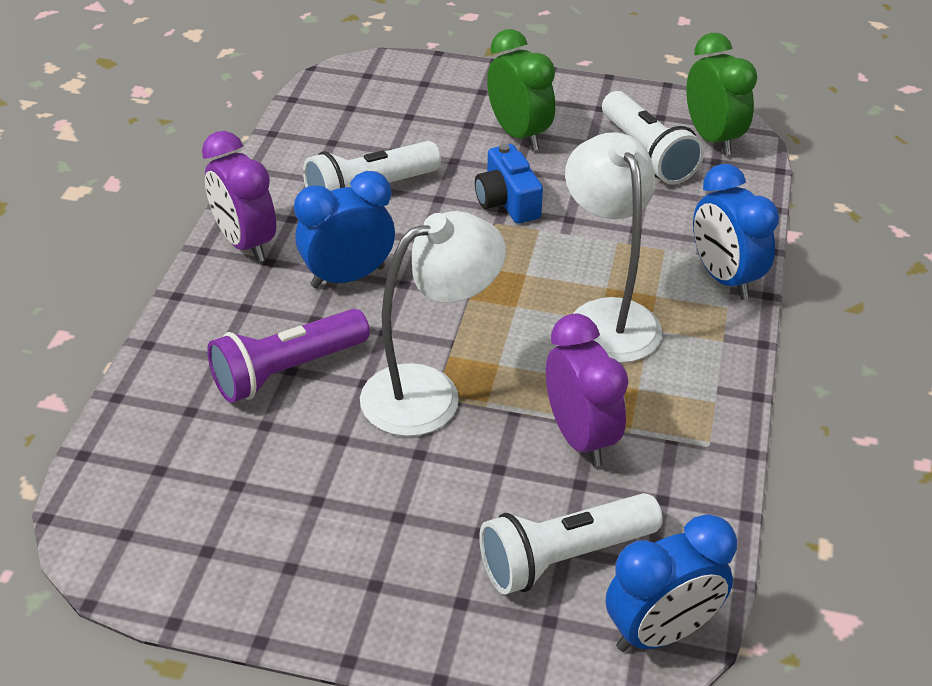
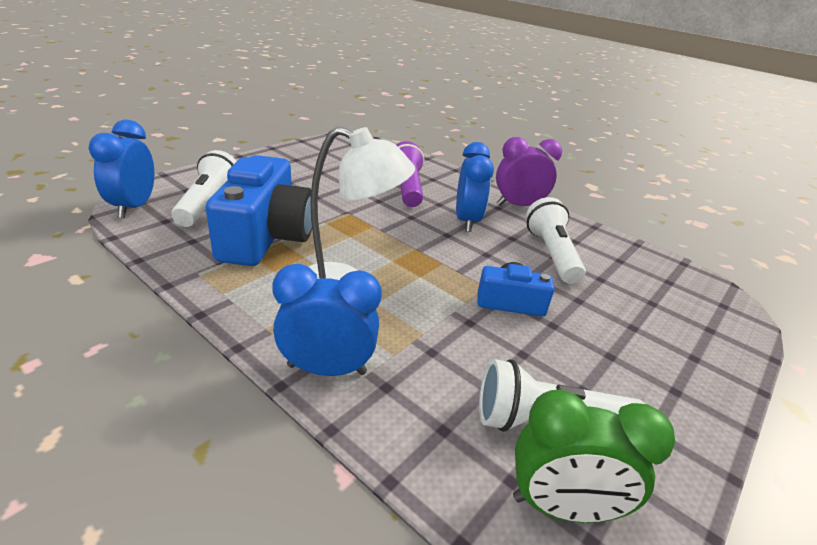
camera: 115 degrees right, 10 degrees down
(429, 392) = (352, 212): white lamp -> none
(518, 134) = (610, 348): green clock -> none
(580, 437) = (266, 236): purple clock -> blue camera

